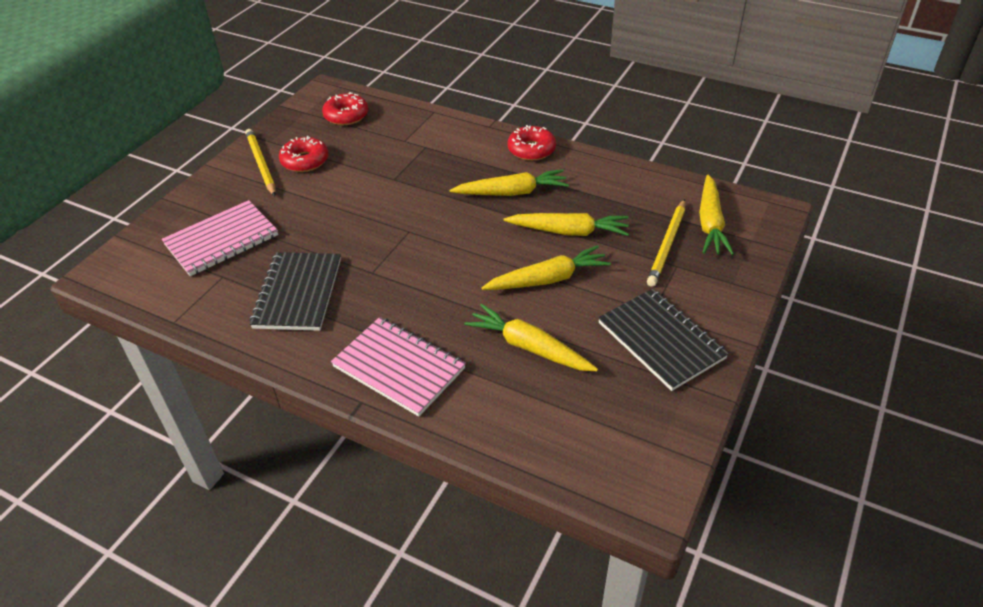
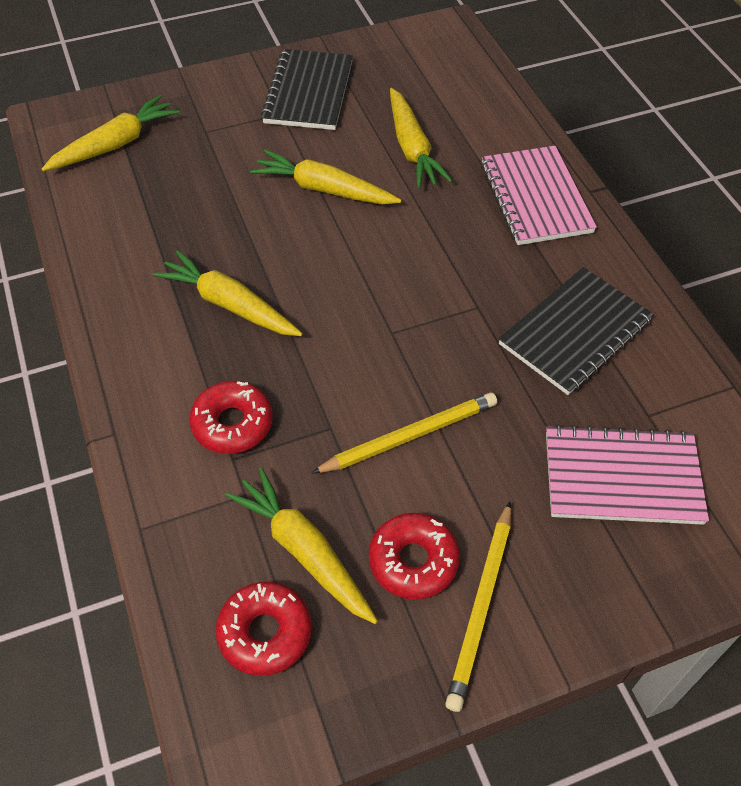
camera: 140 degrees left, 10 degrees up
(531, 149) = (125, 350): red donut -> red donut (232, 424)
(569, 231) = (241, 220): yellow carrot -> yellow carrot (304, 551)
(667, 245) = (181, 151): yellow pencil -> yellow pencil (409, 436)

